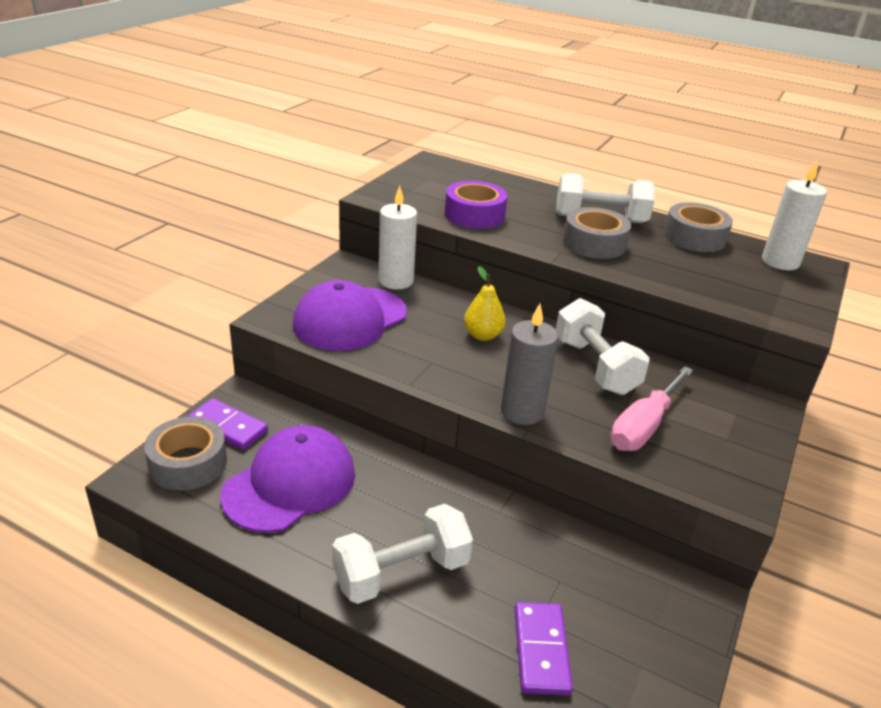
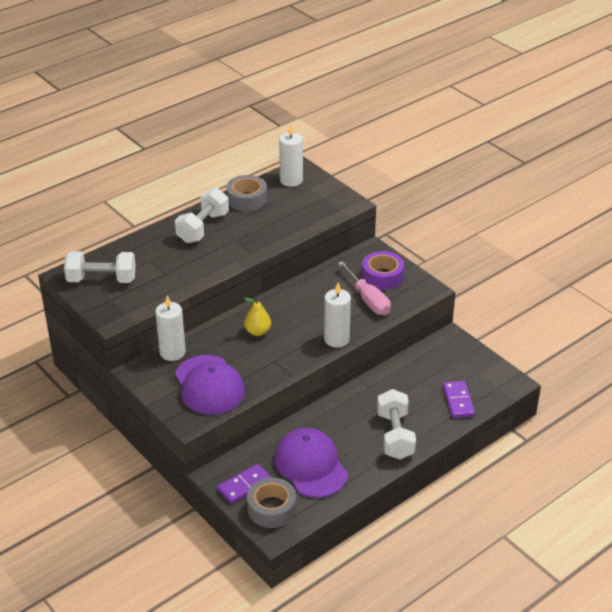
camera: 65 degrees left, 5 degrees up
(474, 215) = (167, 280): purple tape -> purple tape (382, 276)
(522, 411) = (336, 339): grey candle -> white candle
(541, 650) = (458, 401): purple domino -> purple domino turned 60 degrees clockwise
(594, 243) = (233, 242): grey tape -> none
(595, 366) = (310, 297): white dumbbell -> white dumbbell (102, 279)

